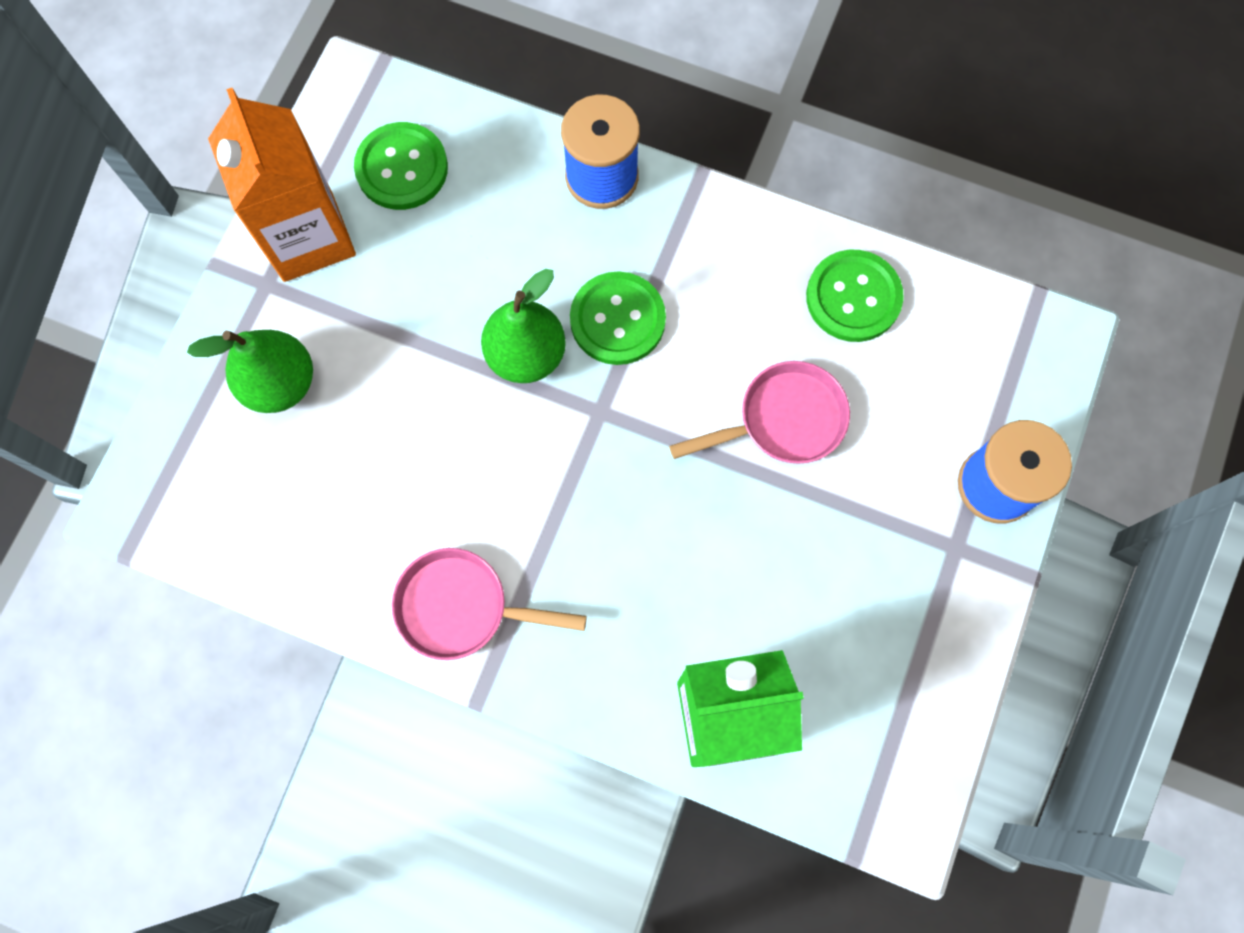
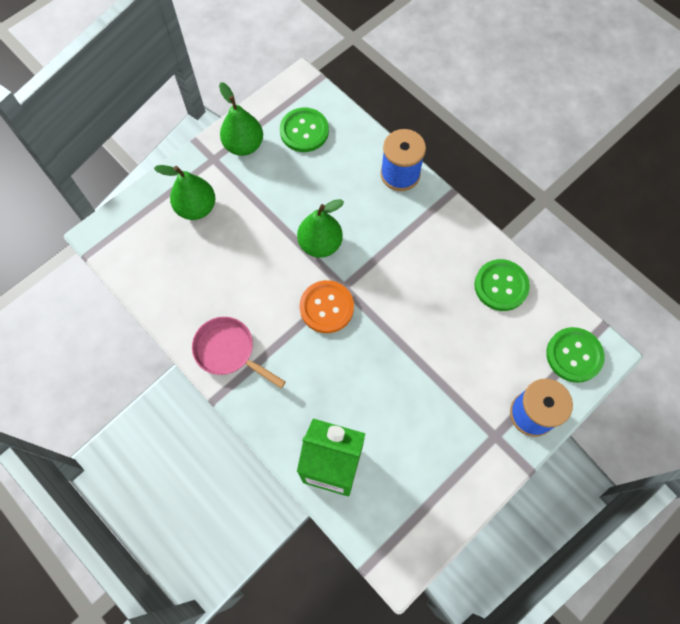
camera: 25 degrees right, 5 degrees down
(308, 237) = (244, 145): orange carton -> green pear
(589, 459) = (326, 307): none -> orange button
(617, 320) = (374, 246): green button -> green button (574, 355)
(783, 420) = (434, 331): pink pan -> none

